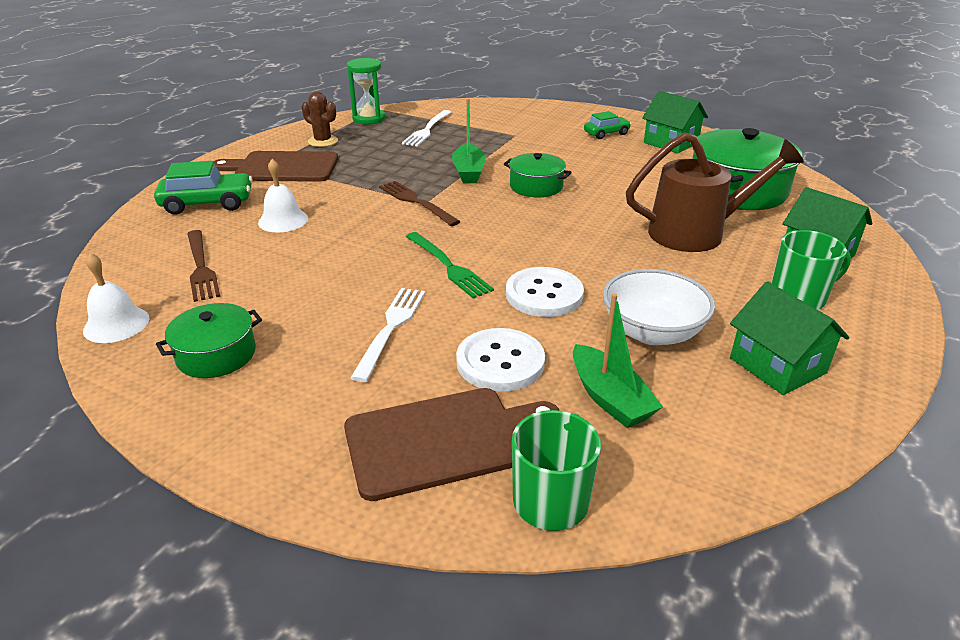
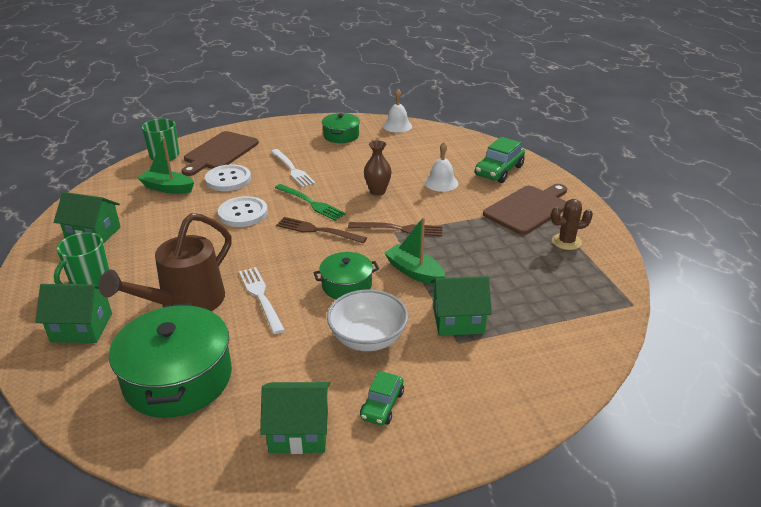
camera: 135 degrees right, 0 degrees up
(201, 267) = (419, 150): brown fork -> brown fork (317, 230)
(359, 244) = (377, 191): none -> brown vase
(369, 119) = (603, 286): green hourglass -> none
(427, 130) = (534, 301): white fork -> white fork (260, 297)
(449, 266) = (311, 203): green fork -> green fork turned 150 degrees counterclockwise
(493, 141) = (458, 320): none -> green house
(652, 332) = (168, 221): white bowl -> white bowl (367, 338)

